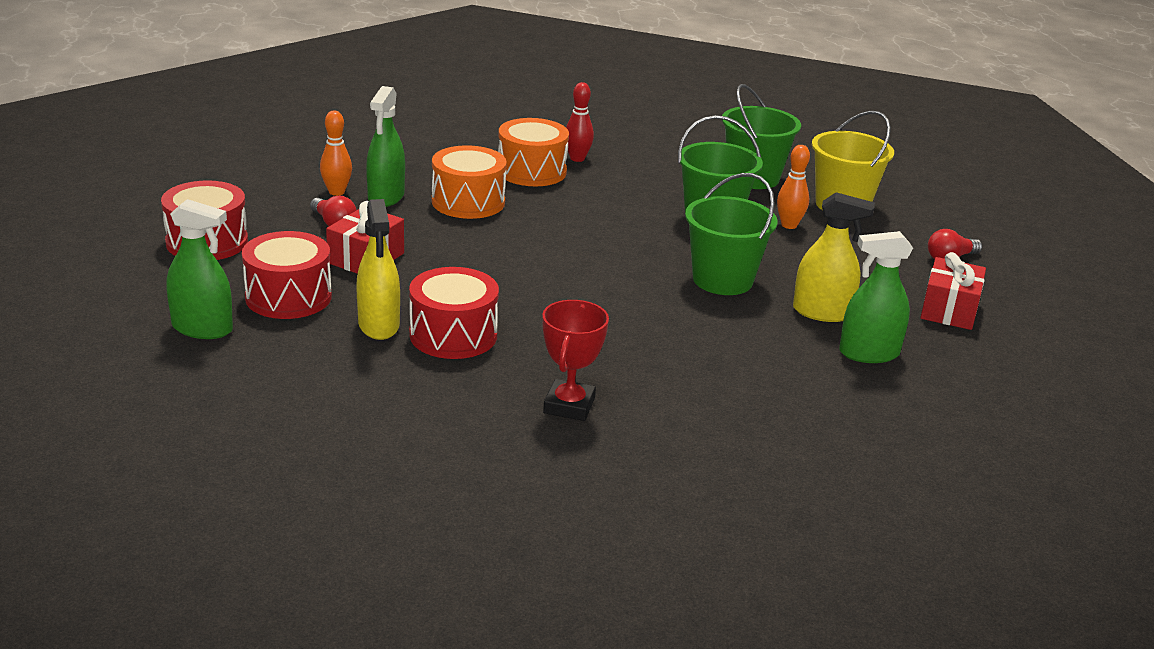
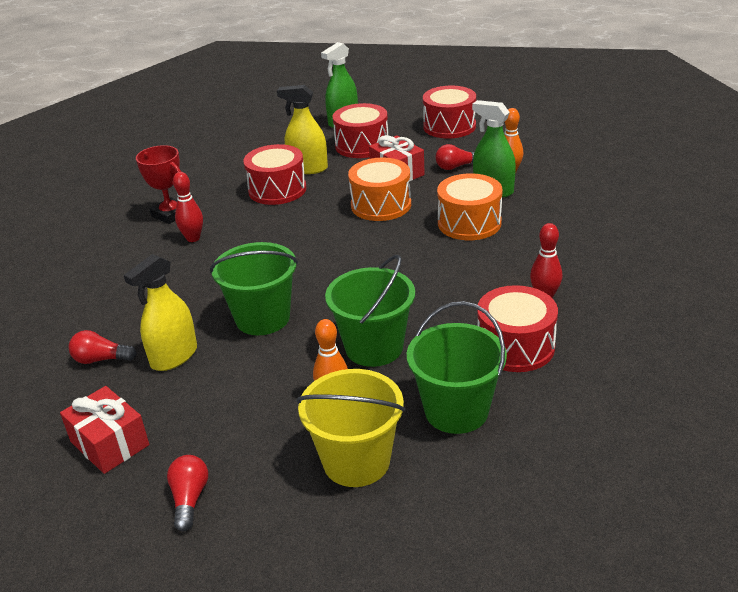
camera: 120 degrees right, 5 degrees up
(531, 171) = (521, 265): orange drum -> orange drum (381, 205)
(614, 367) = (193, 238): none -> red bowling pin
(656, 164) = (515, 346): none -> red drum
(869, 353) = (101, 359): green spray bottle -> red light bulb

